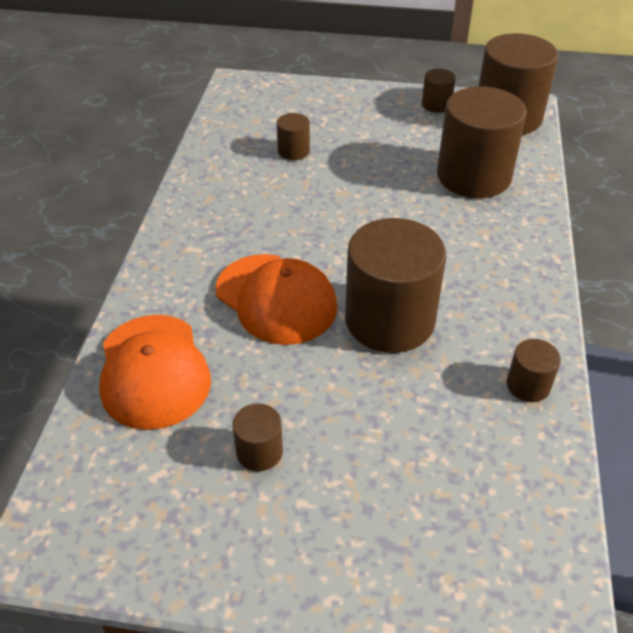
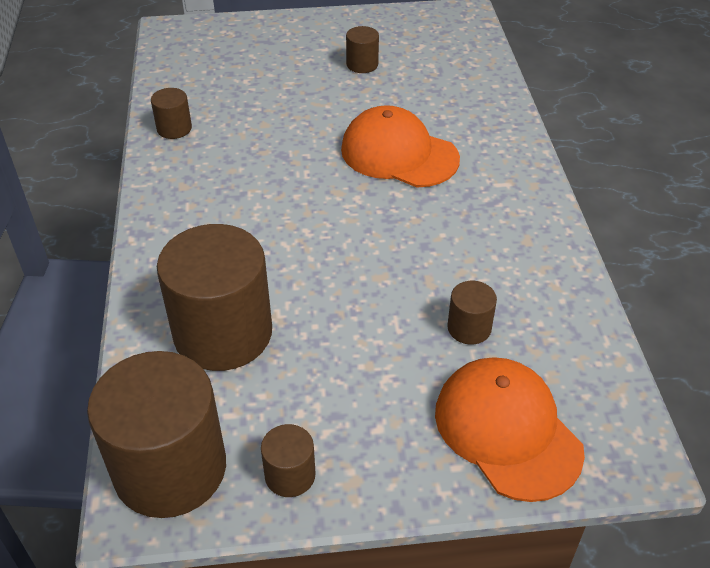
camera: 165 degrees right, 0 degrees up
(153, 371) = (464, 92): orange cap -> orange cap (507, 430)
(389, 320) = (293, 154): brown cylinder -> none

